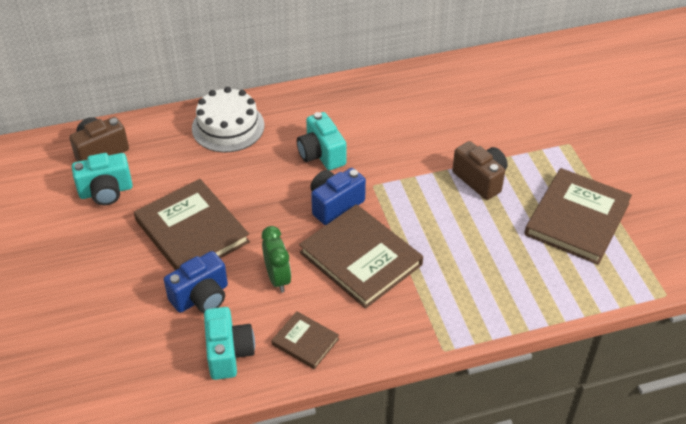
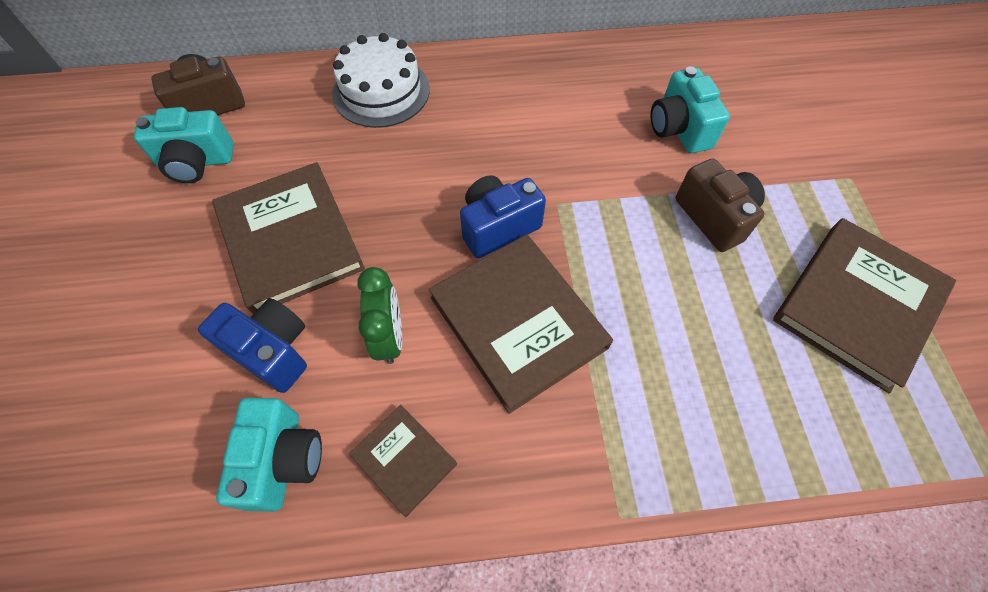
camera: 10 degrees right, 15 degrees up
(201, 297) = (272, 351): blue camera -> blue camera turned 120 degrees counterclockwise
(321, 154) = (495, 147): turquoise camera -> turquoise camera (679, 129)

